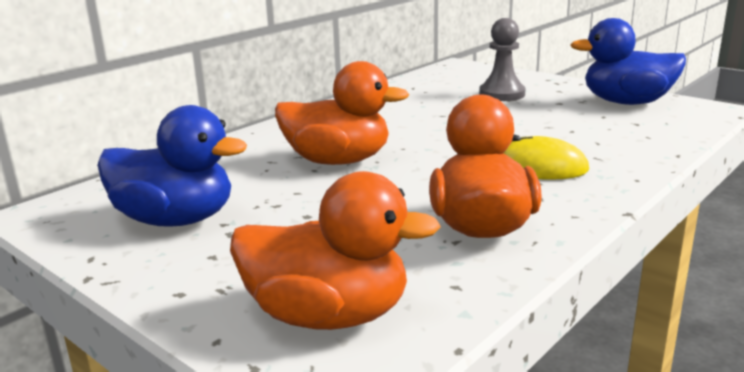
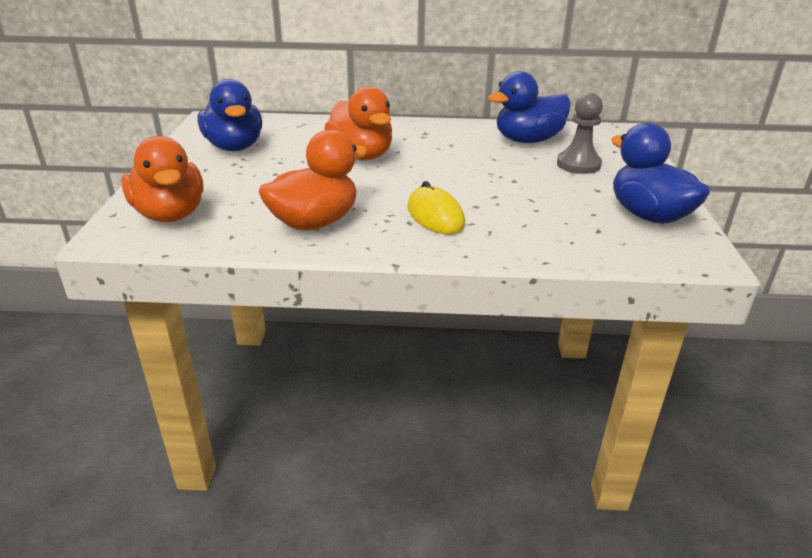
camera: 50 degrees right, 10 degrees up
(423, 94) = (528, 140): none -> blue duck

